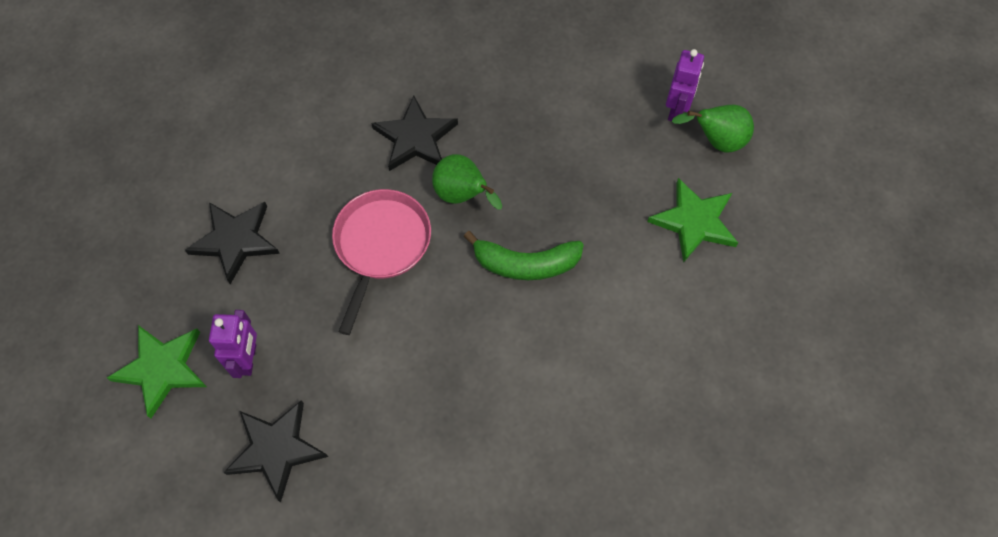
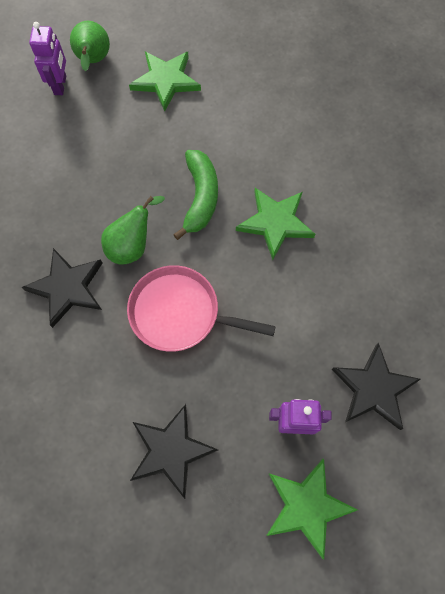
camera: 90 degrees left, 5 degrees up
(491, 348) = (275, 222): none -> green star
(676, 110) = (60, 85): purple robot -> purple robot turned 75 degrees clockwise

